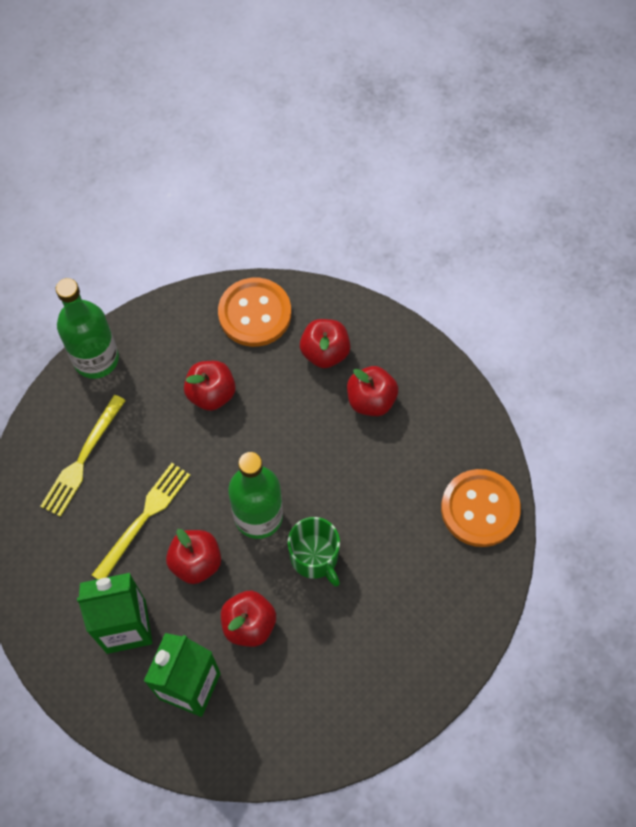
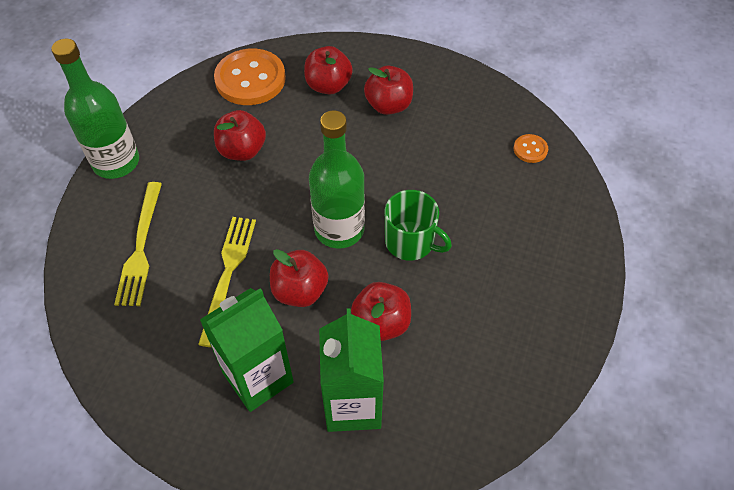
camera: 25 degrees left, 10 degrees down
(480, 509) = (530, 149): orange button -> orange button, size x0.45

